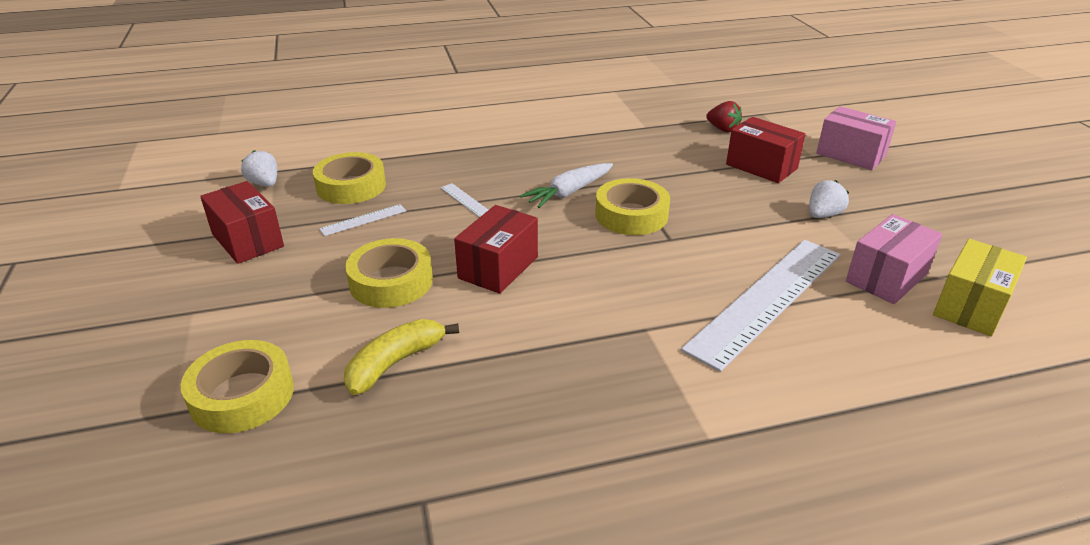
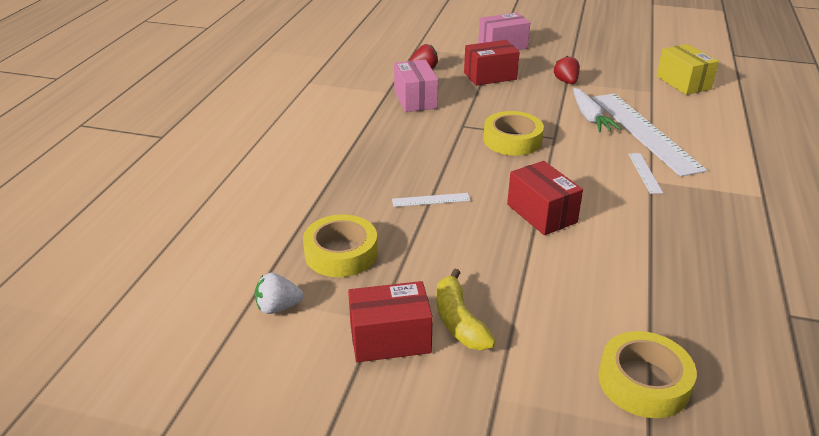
camera: 60 degrees left, 0 degrees up
(363, 220) = (412, 260): white ruler -> white ruler (644, 173)
(391, 281) = (526, 268): yellow tape -> none
(395, 363) = (638, 292): yellow banana -> yellow banana (458, 321)
(568, 192) = (458, 153): white carrot -> white carrot (590, 117)
(823, 215) = (566, 82): white strawberry -> red strawberry
(886, 277) = (644, 91): pink box -> pink box (415, 99)

